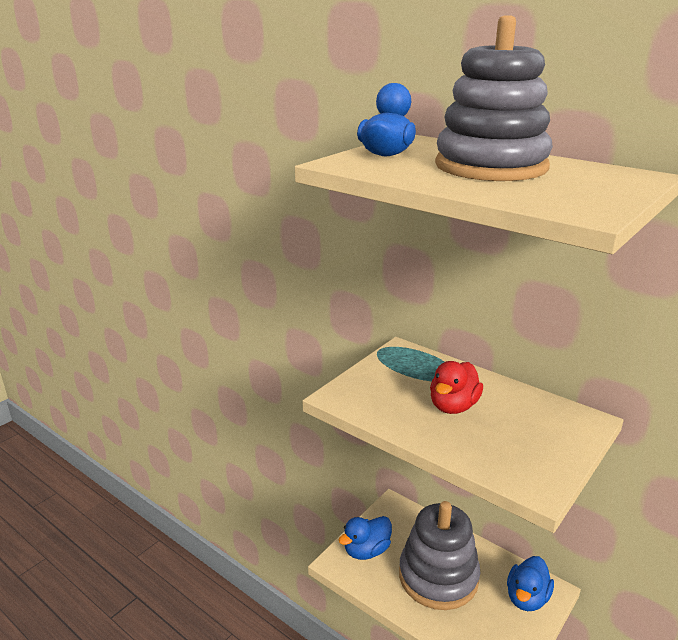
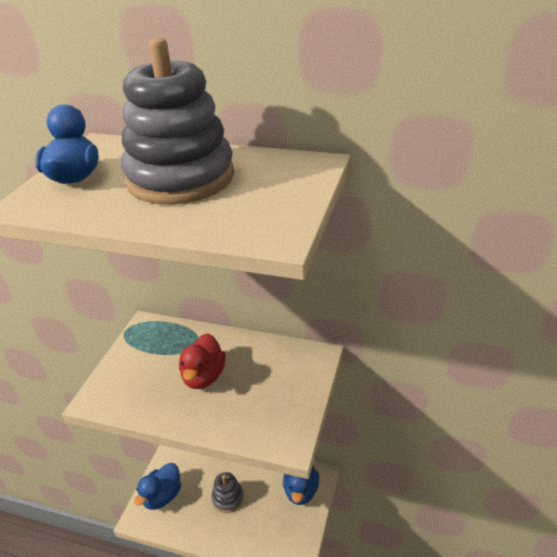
camera: 20 degrees left, 10 degrees up
(438, 577) = (228, 498): grey stacking toy -> grey stacking toy, size x0.47

